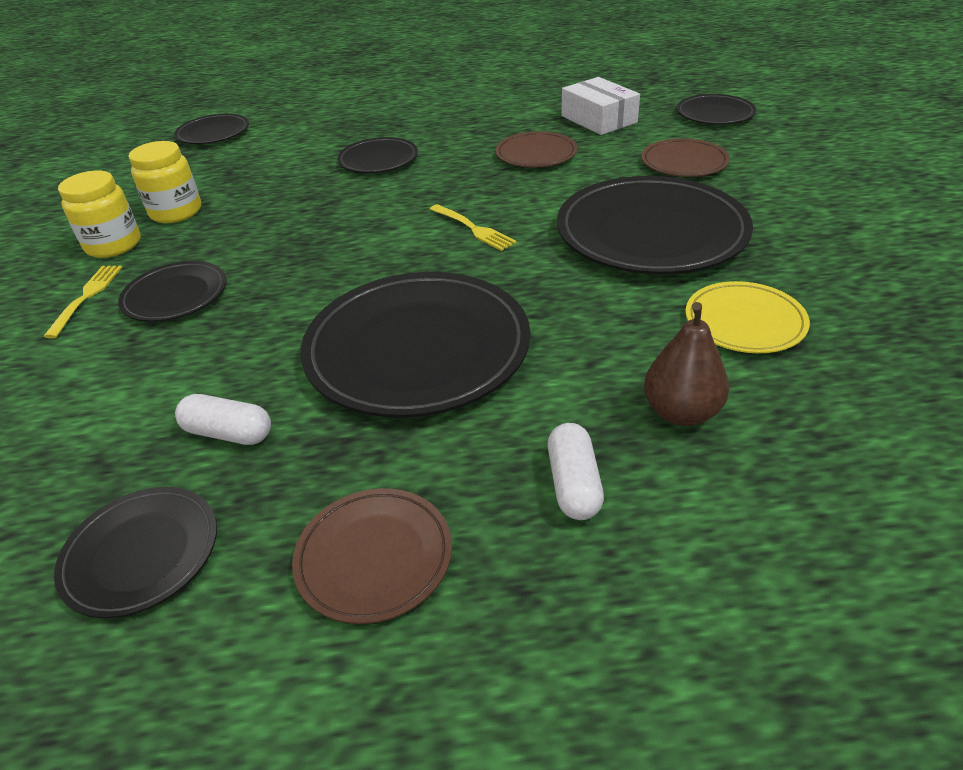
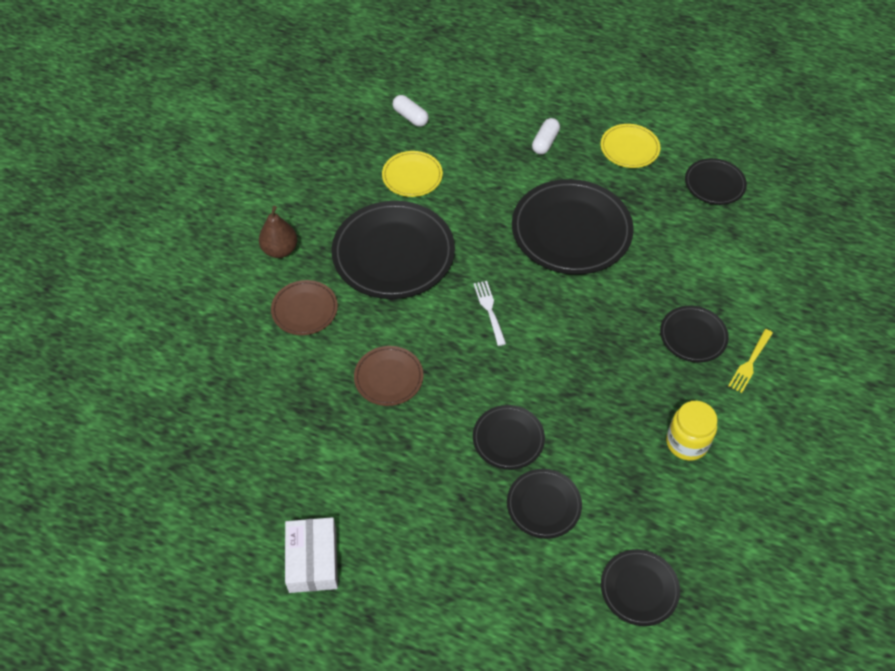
camera: 155 degrees left, 15 degrees up
(113, 245) = (735, 418): yellow jar -> none
(228, 433) = (674, 223): white capsule -> white capsule (410, 117)
(374, 557) = (629, 148): brown plate -> yellow plate
(473, 228) = (490, 311): yellow fork -> white fork
(599, 119) = (300, 404): white box -> white box (313, 560)
(681, 412) = (482, 150): brown pear -> brown pear (280, 250)
(715, 114) = (214, 360): black plate -> black plate (543, 505)

